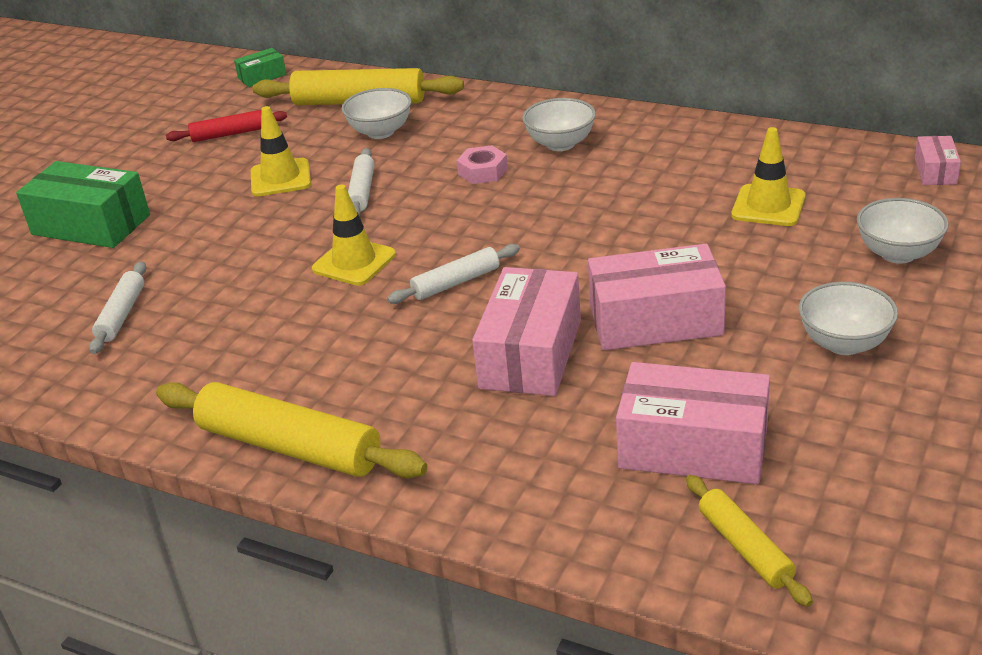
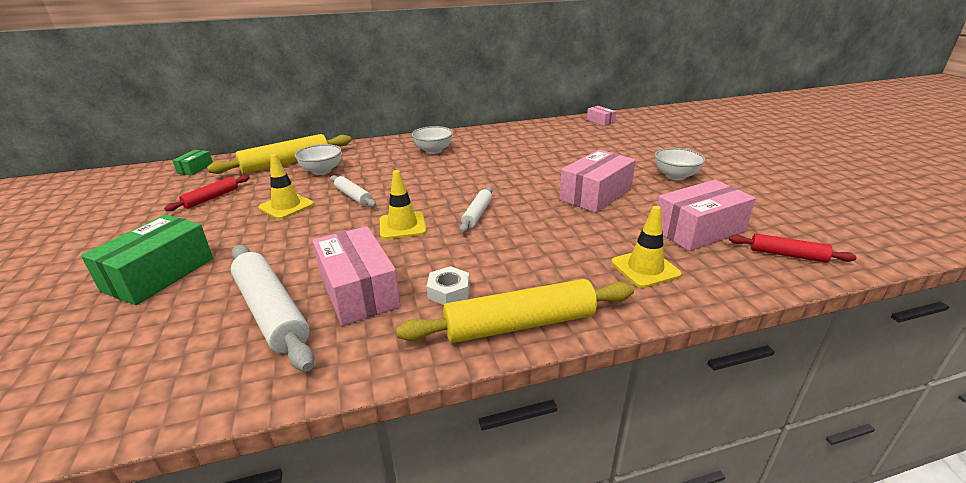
camera: 45 degrees left, 5 degrees down
(91, 225) = (159, 274): green box -> green box turned 45 degrees counterclockwise
(122, 315) = (271, 312): white rolling pin -> white rolling pin, size x1.83
(282, 373) = (449, 291): none -> white nut
(483, 171) = (411, 170): pink nut -> none
(531, 354) = (567, 226): pink box -> pink box (359, 290)
(745, 548) = (787, 255): yellow rolling pin -> red rolling pin
(768, 206) = (563, 146): yellow traffic cone -> yellow traffic cone (645, 268)
(898, 253) = (636, 146): white bowl -> none

